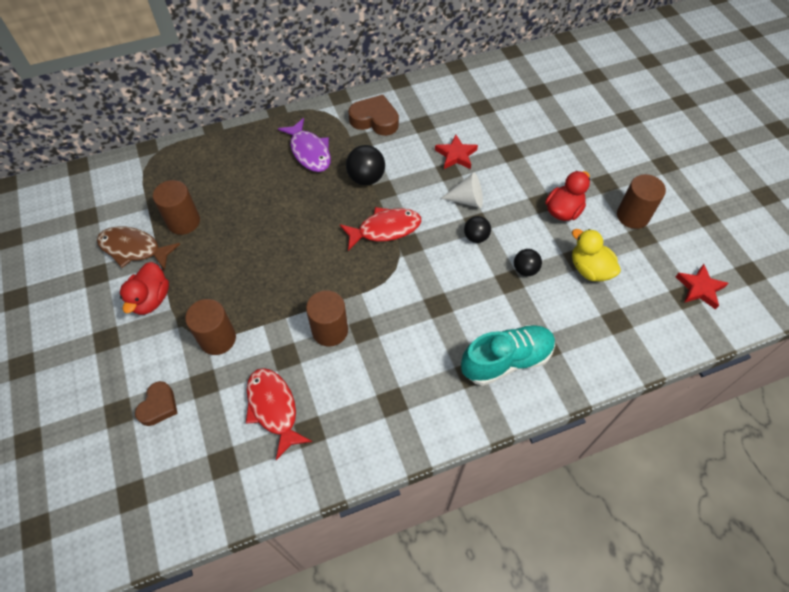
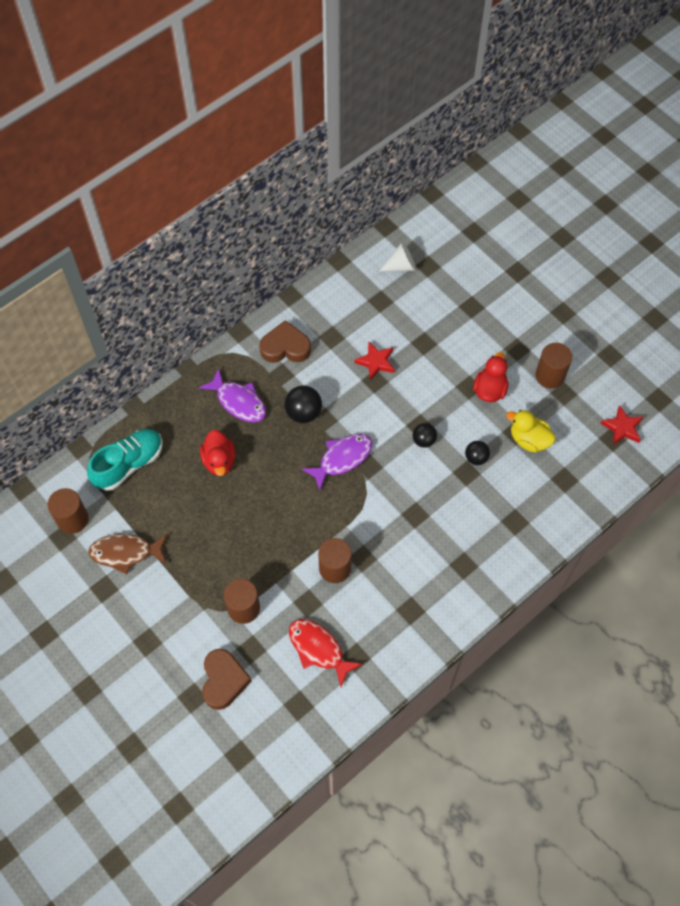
camera: 20 degrees left, 5 degrees up
(151, 299) = (167, 593): red duck -> red duck (219, 461)
(159, 406) = (224, 680): brown heart -> brown heart, size x1.51
(183, 222) = (157, 511): brown cylinder -> brown cylinder (73, 519)
(385, 229) = (342, 458): red fish -> purple fish
(467, 200) = (402, 405): white cone -> white cone (401, 266)
(506, 360) = (488, 544): turquoise shoe -> turquoise shoe (129, 464)

